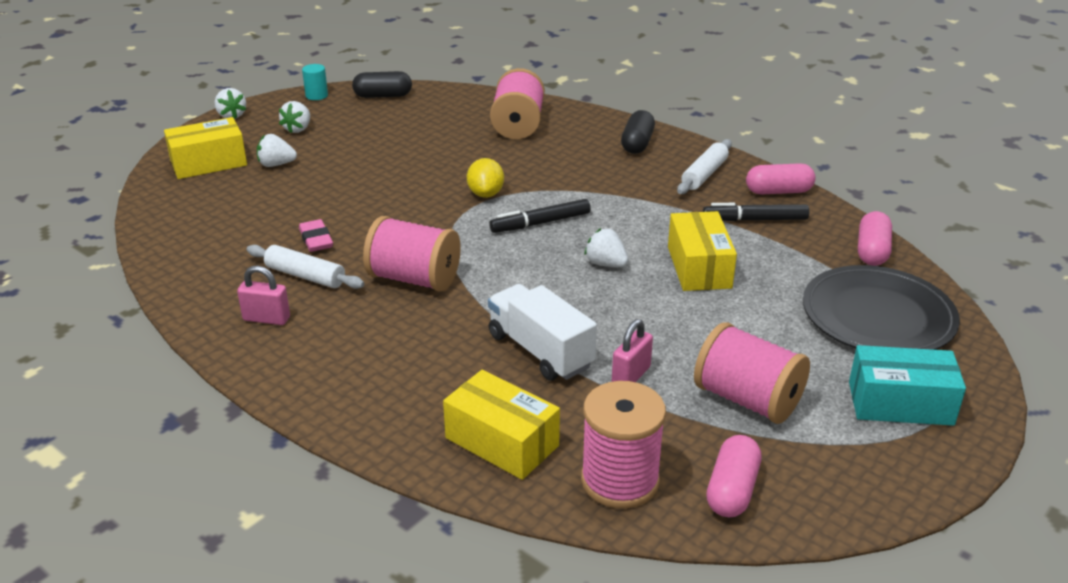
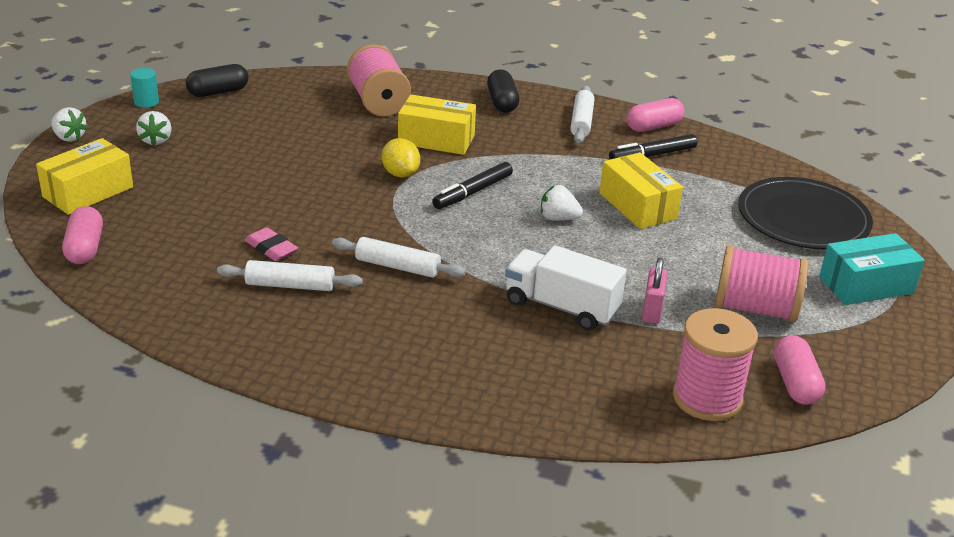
camera: 25 degrees left, 0 degrees up
(266, 319) = (286, 334): pink padlock -> none
(276, 164) = (164, 181): white strawberry -> none
(414, 279) = (398, 266): pink spool -> white rolling pin
(501, 442) = (589, 391): yellow box -> yellow box (436, 139)
(872, 251) = (762, 165): pink capsule -> pink capsule (85, 248)

